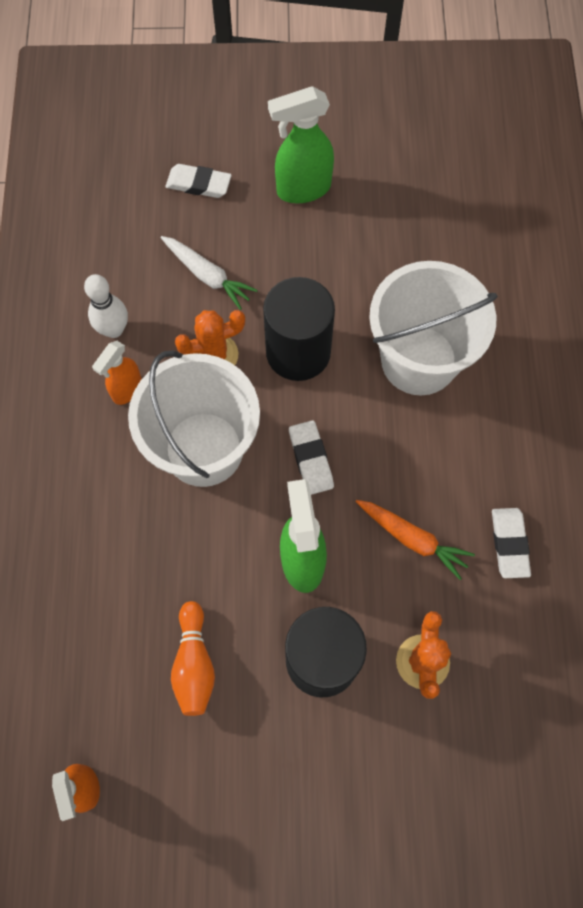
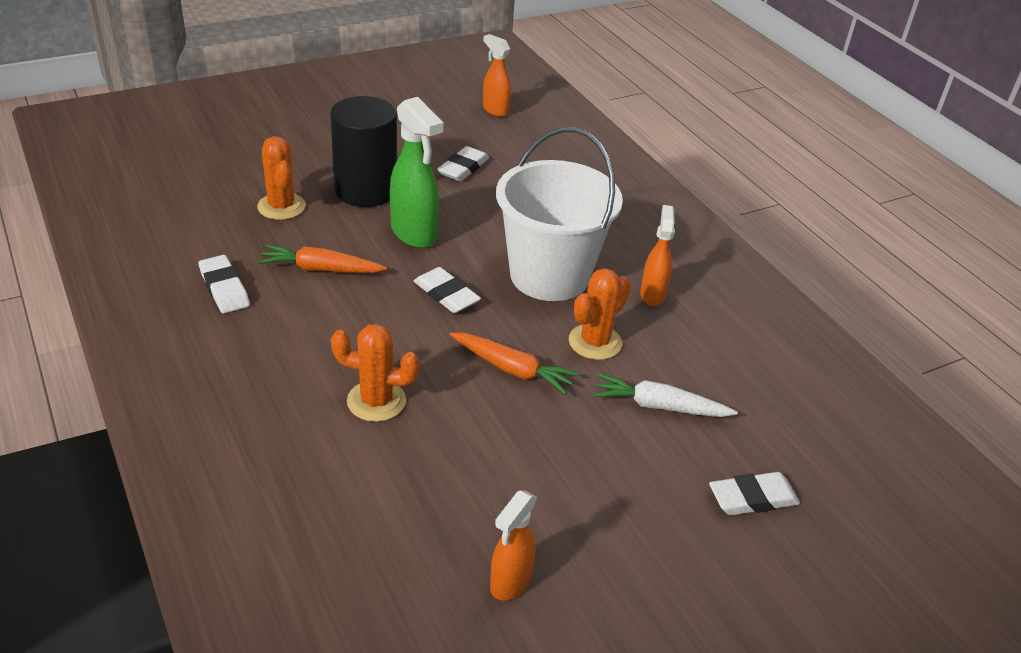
camera: 150 degrees right, 30 degrees down
(113, 329) = (707, 333): white bowling pin -> none
(194, 663) = (463, 168): orange bowling pin -> white eraser
(298, 352) = (513, 369): black cylinder -> orange carrot
(302, 189) = (624, 539): green spray bottle -> none
(389, 190) = (510, 582): none -> orange spray bottle
(419, 360) = (376, 401): white bucket -> orange cactus

